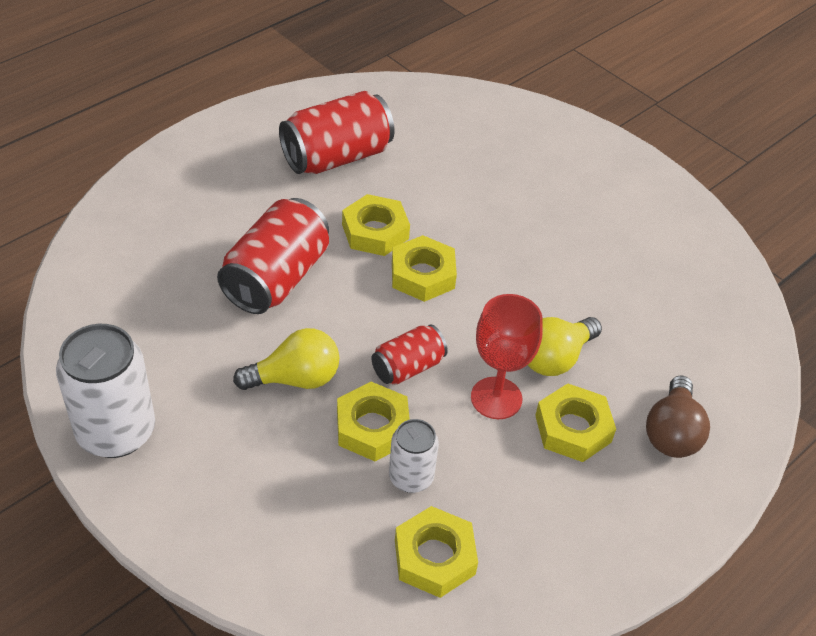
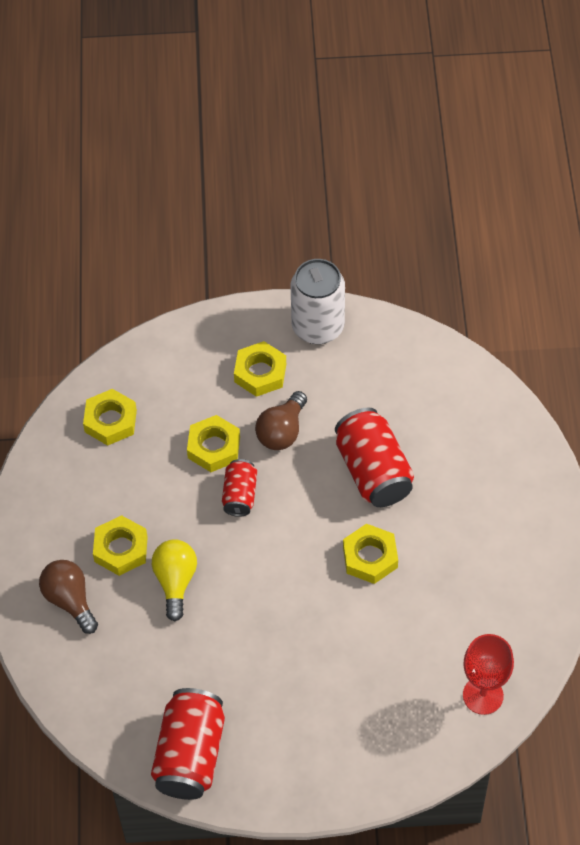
camera: 135 degrees right, 10 degrees up
(295, 379) = (282, 431): yellow light bulb -> brown light bulb
(337, 157) = (468, 585): red can -> red can (190, 755)
(411, 477) = (165, 443): white can -> none
(422, 275) = (307, 558): yellow nut -> yellow nut (260, 373)
(496, 398) = (177, 525): red goblet -> red goblet (483, 695)

